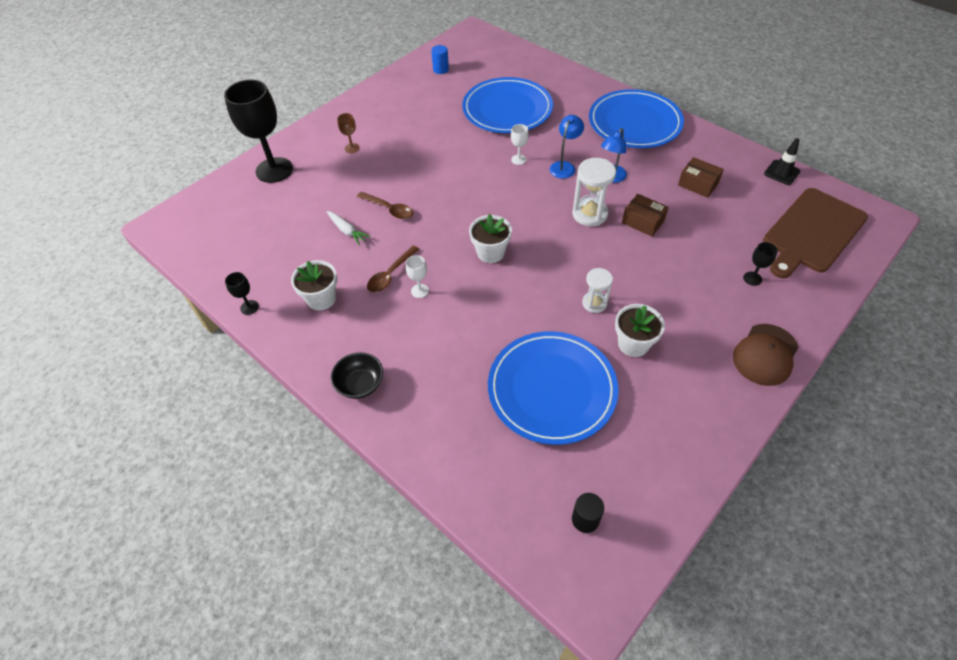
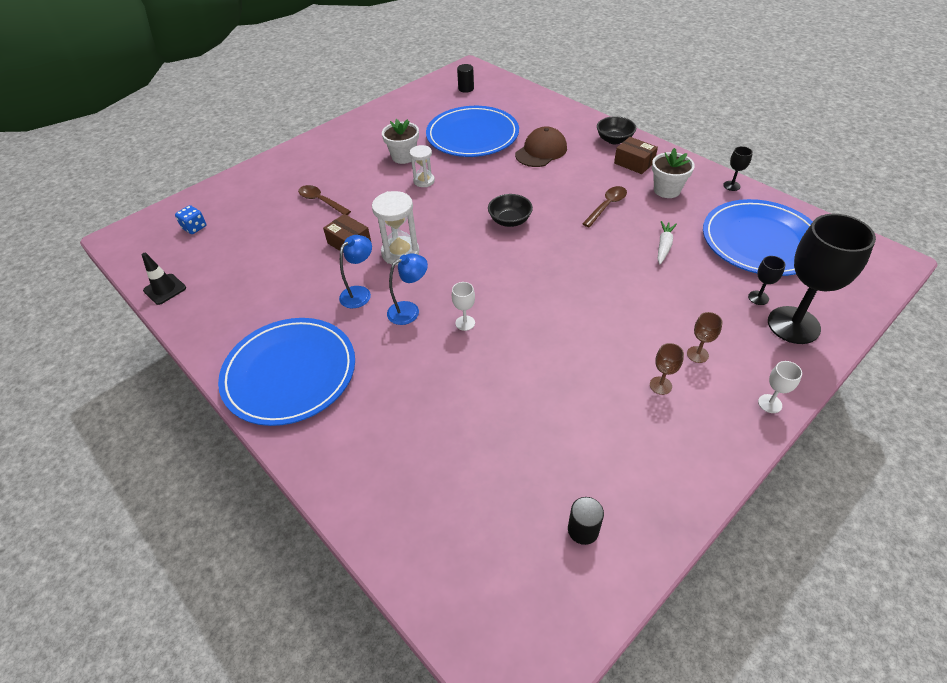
camera: 175 degrees left, 5 degrees down
(347, 231) = (664, 246): white carrot -> white carrot turned 60 degrees clockwise
(383, 129) = (660, 385): none -> brown goblet
(389, 209) = (623, 267): brown spoon -> brown spoon (321, 201)
(420, 291) = (577, 193): white goblet -> white goblet (770, 403)
(441, 69) = (583, 530): blue cylinder -> black cylinder
(490, 252) = (510, 221): white flower pot -> black bowl
(507, 109) = (468, 414): blue plate -> blue plate (760, 241)
(564, 166) = (409, 310): blue lamp -> blue lamp turned 150 degrees counterclockwise
(698, 184) = (267, 280): brown box -> brown box (634, 163)
(752, 278) = (281, 194): black goblet -> black goblet (758, 298)
(765, 354) = (310, 149): brown cap -> brown cap (541, 151)
(812, 232) = (194, 227): brown cutting board -> blue dice

